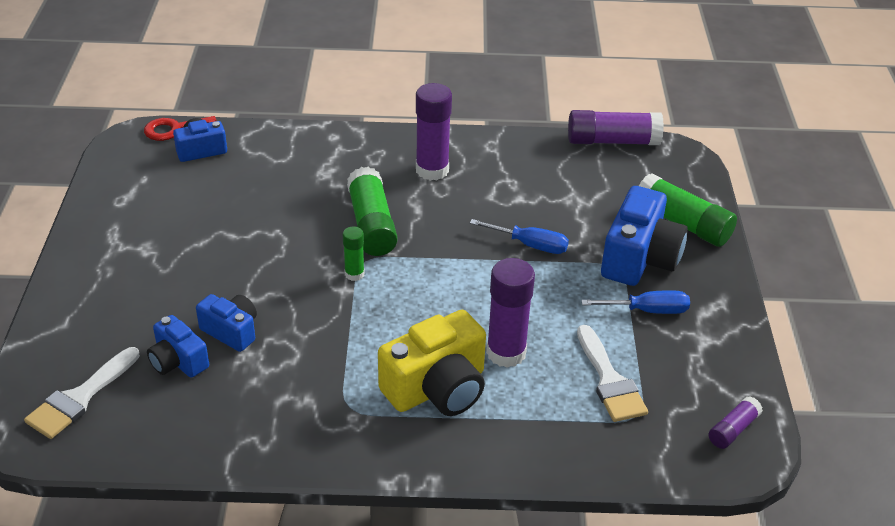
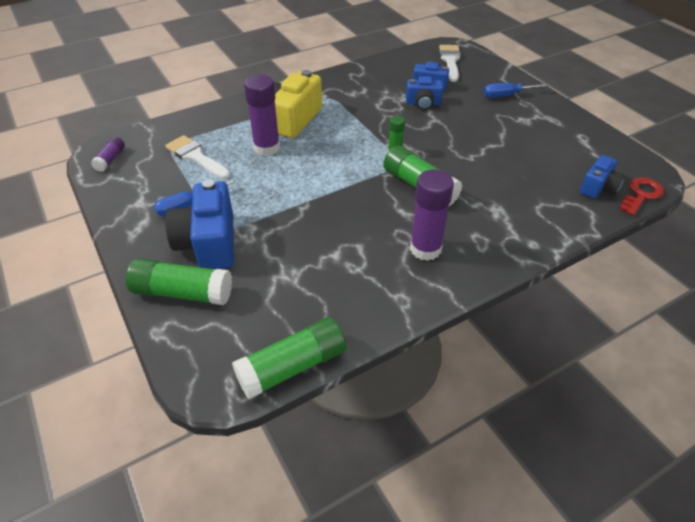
camera: 150 degrees right, 5 degrees up
(530, 245) = (299, 218): blue screwdriver -> blue screwdriver (506, 95)
(612, 141) = (292, 367): purple glue stick -> green glue stick

